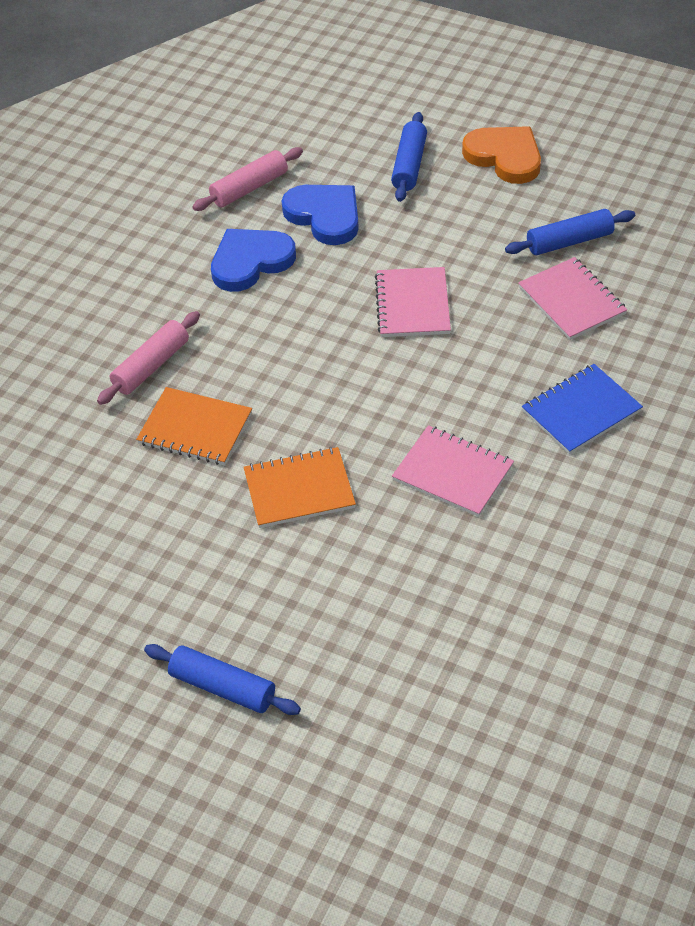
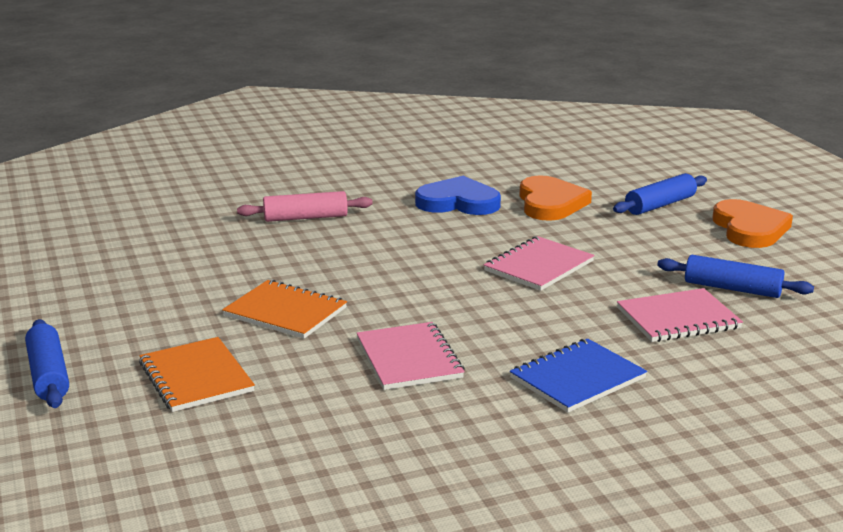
camera: 40 degrees right, 25 degrees down
(195, 428) = (277, 254): orange notebook -> orange notebook (196, 377)
(249, 188) = (519, 173): pink rolling pin -> none
(325, 216) = (550, 203): blue heart -> orange heart
(572, 301) = (678, 318): pink notebook -> pink notebook turned 60 degrees clockwise
(581, 411) = (577, 378): blue notebook -> blue notebook turned 45 degrees counterclockwise

